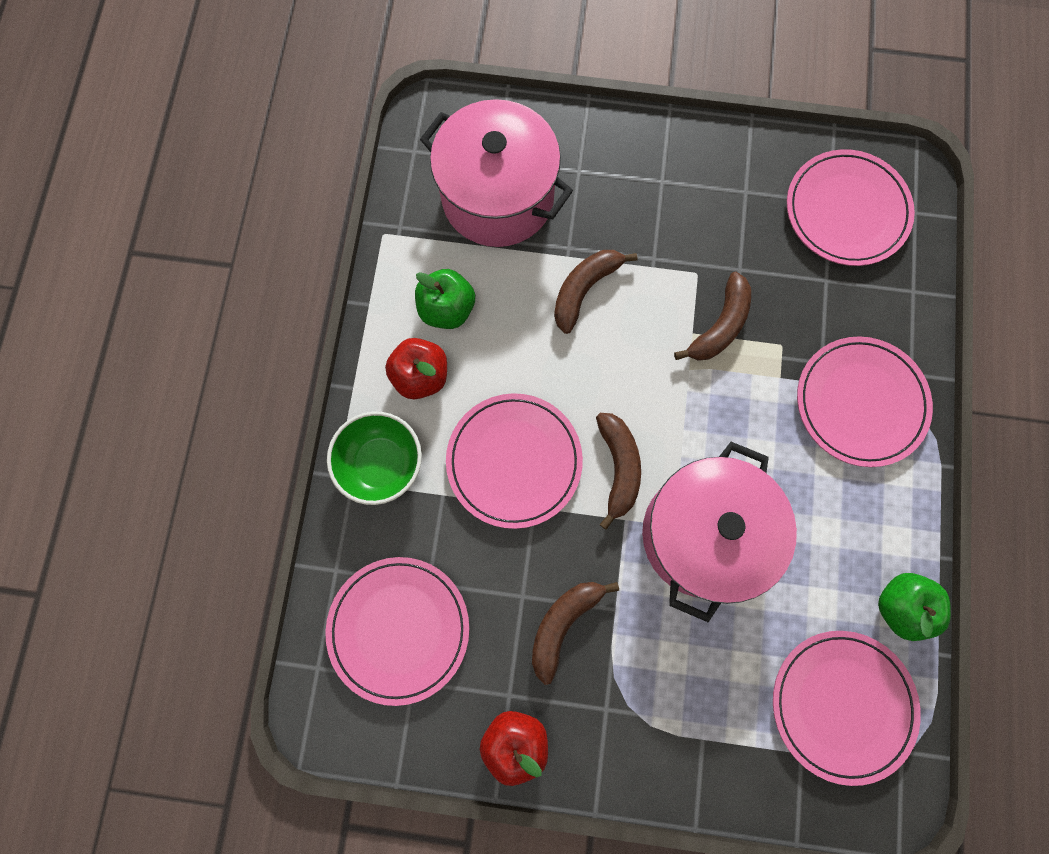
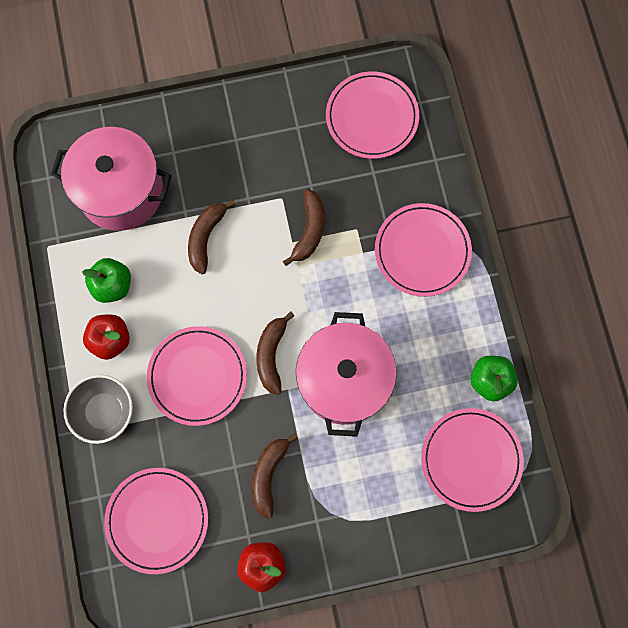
camera: 20 degrees left, 0 degrees up
(381, 464) = (104, 411): green bowl -> grey bowl
(618, 468) = (271, 355): brown banana -> brown banana turned 150 degrees counterclockwise

